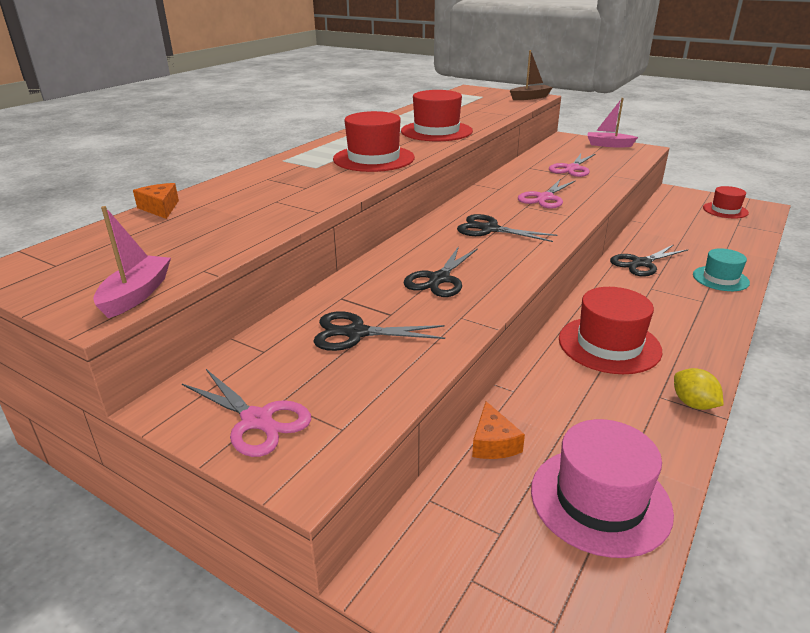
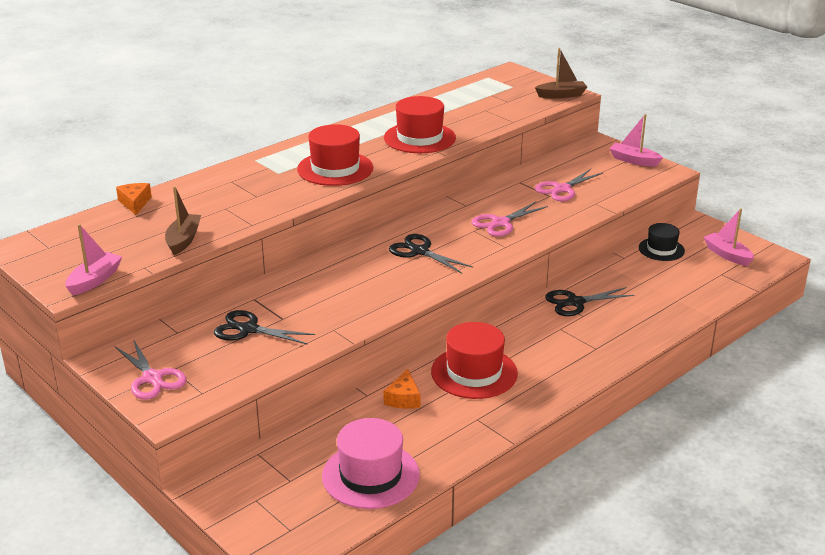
camera: 15 degrees right, 0 degrees up
(242, 235) = (183, 240): none -> brown boat
(439, 279) = (340, 294): black scissors -> none
(493, 443) = (324, 428): orange cheese -> orange cheese (403, 398)
(668, 213) = (661, 249): none -> black hat
(693, 404) = (498, 429): yellow lemon -> none
(720, 279) = (636, 330): turquoise hat -> none
(725, 210) = (727, 255): red hat -> pink boat

